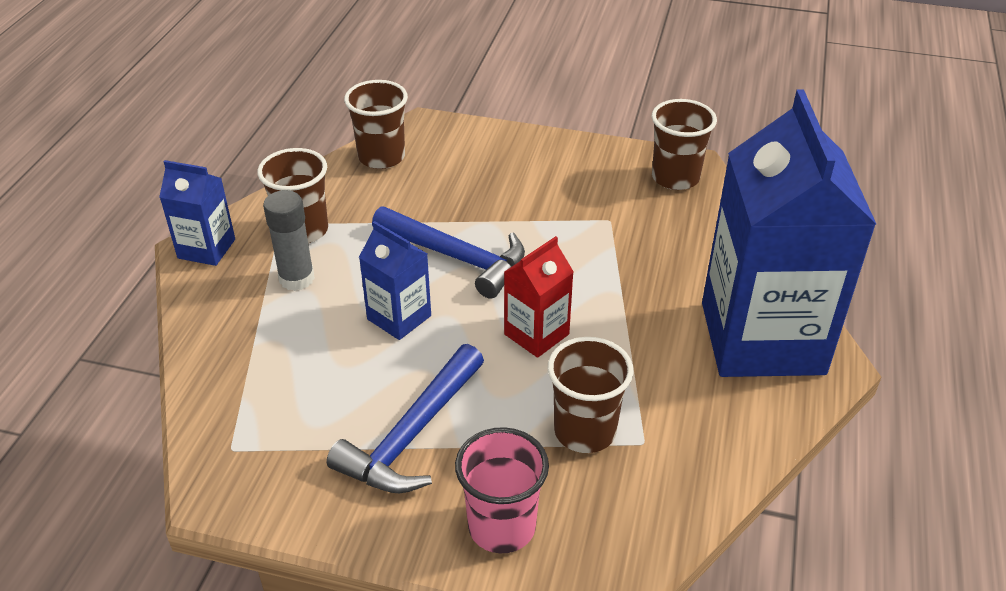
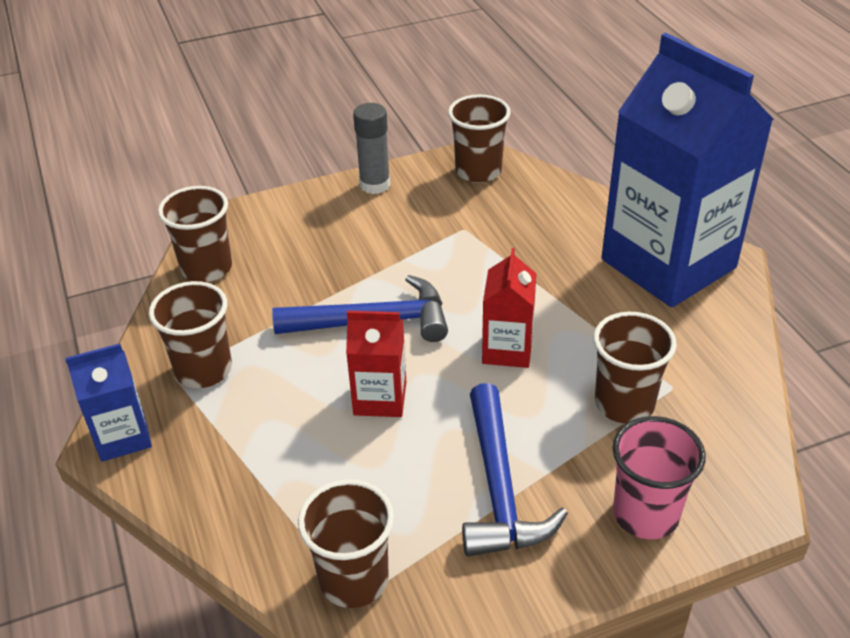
camera: 35 degrees left, 0 degrees up
(242, 435) = (354, 579): none -> brown cup
(296, 278) = (247, 415): grey glue stick -> grey glue stick (375, 185)
(399, 317) = (380, 398): blue carton -> red carton

